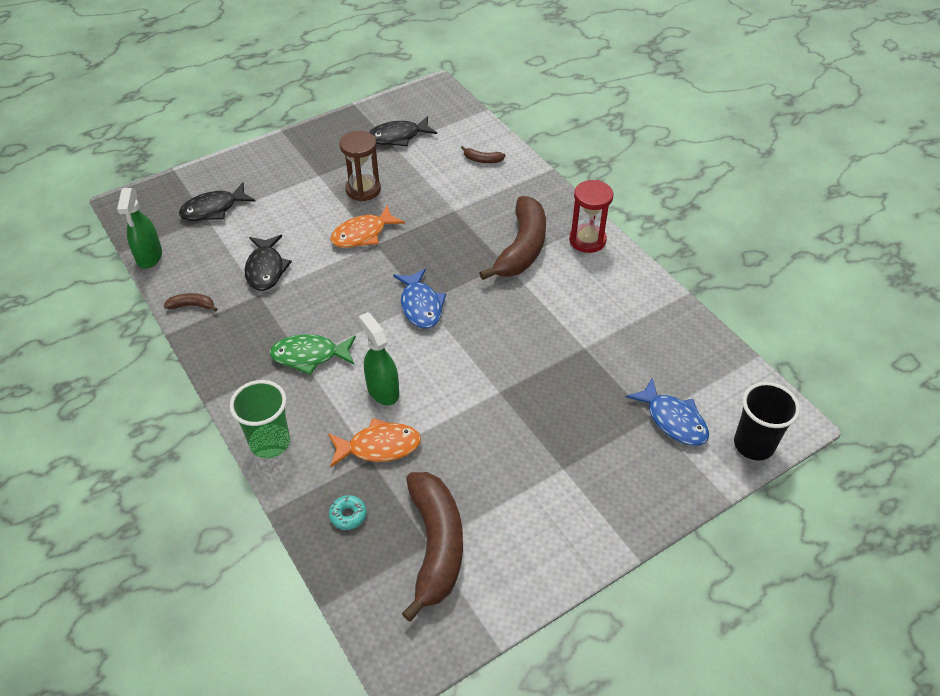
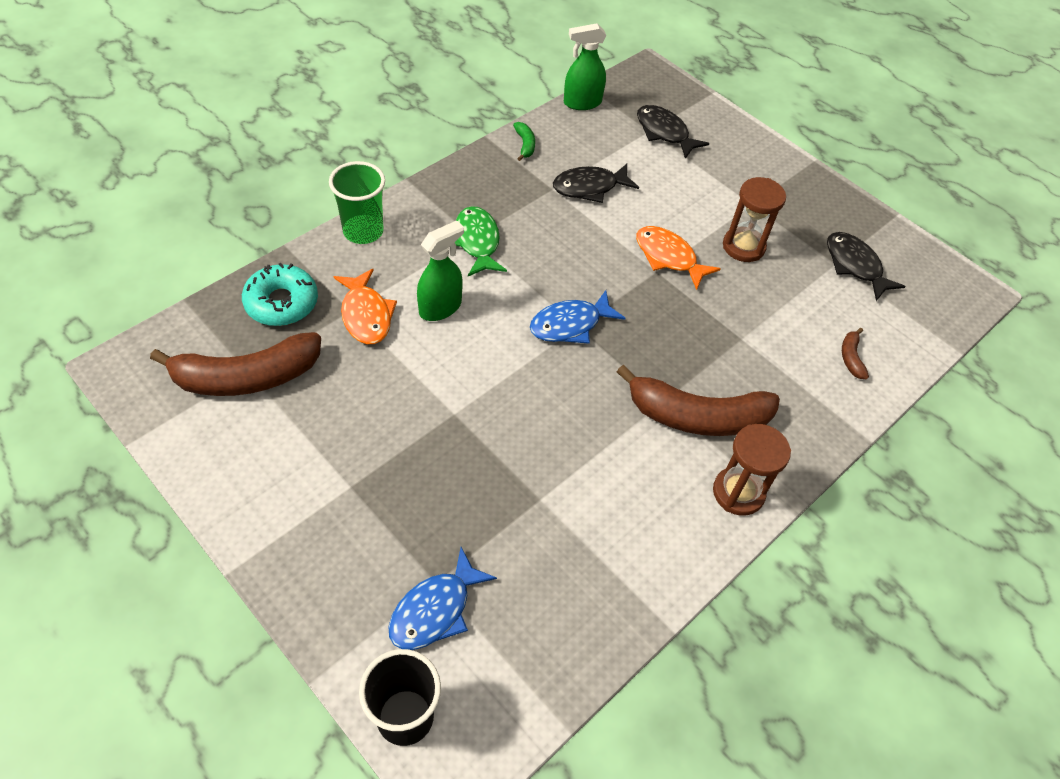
camera: 75 degrees right, 5 degrees up
(192, 305) = (525, 145): brown banana -> green banana
(348, 515) = (281, 303): turquoise donut -> turquoise donut, size x1.97
(587, 240) = (738, 492): red hourglass -> brown hourglass

